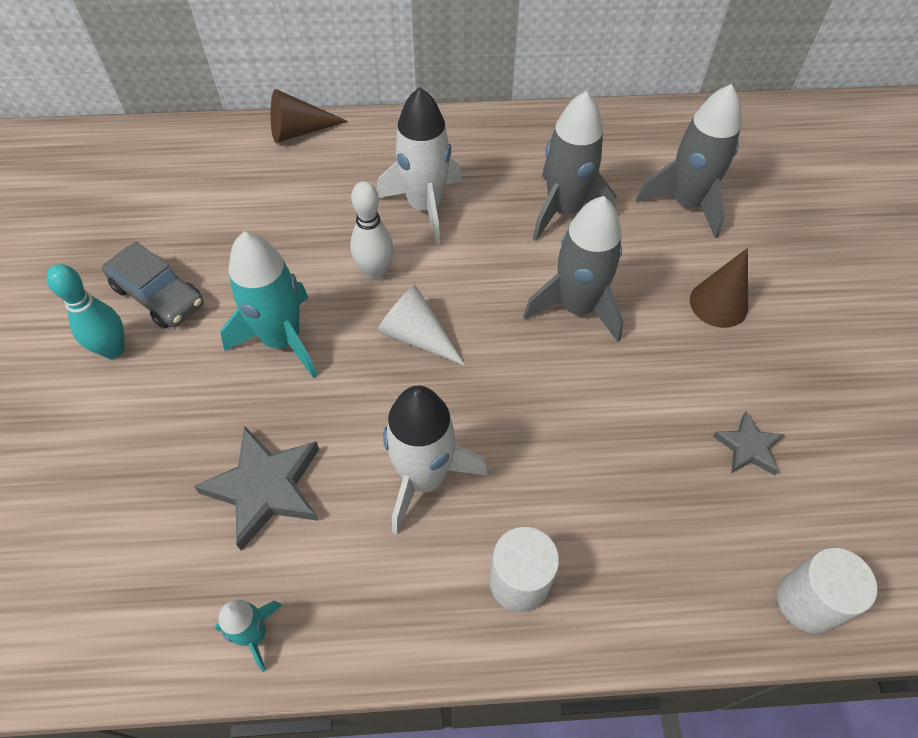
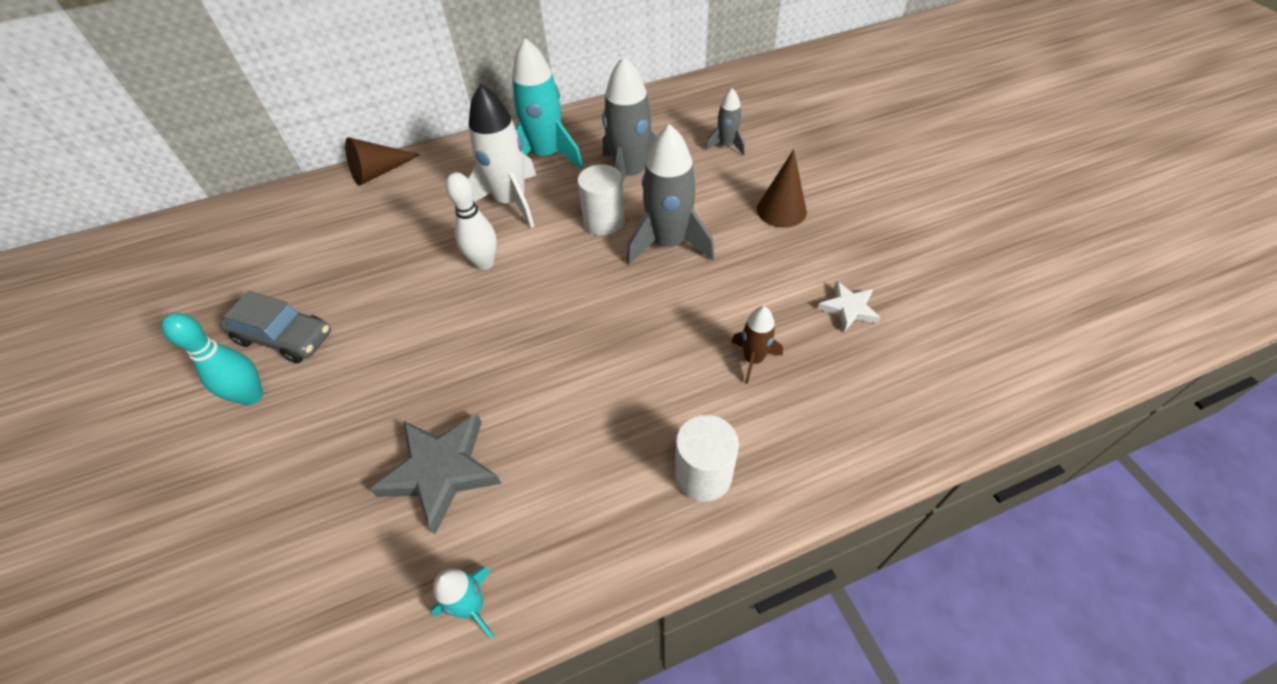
camera: 15 degrees left, 5 degrees down
(282, 339) = (416, 341): turquoise rocket -> turquoise rocket (547, 155)
(417, 336) = (539, 303): white cone -> none
(424, 477) = (586, 416): white rocket -> none
(619, 472) = (753, 359): none -> brown rocket
(686, 203) = (726, 145): grey rocket -> grey rocket, size x0.53
(748, 447) = (848, 308): grey star -> white star
(807, 602) = (945, 411): white cylinder -> white cylinder (604, 221)

